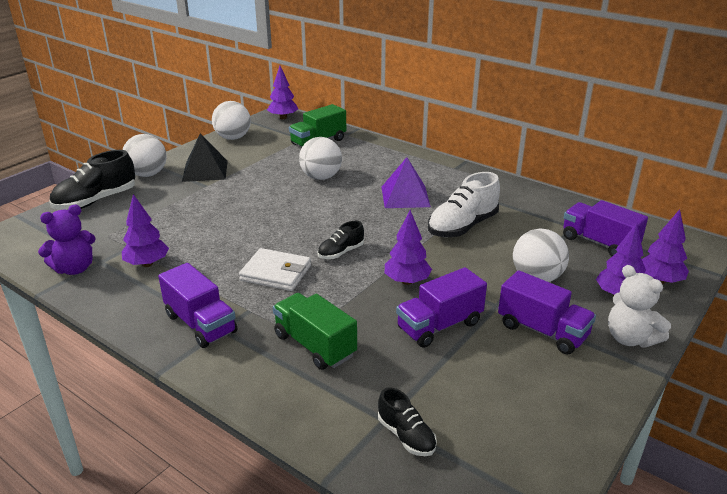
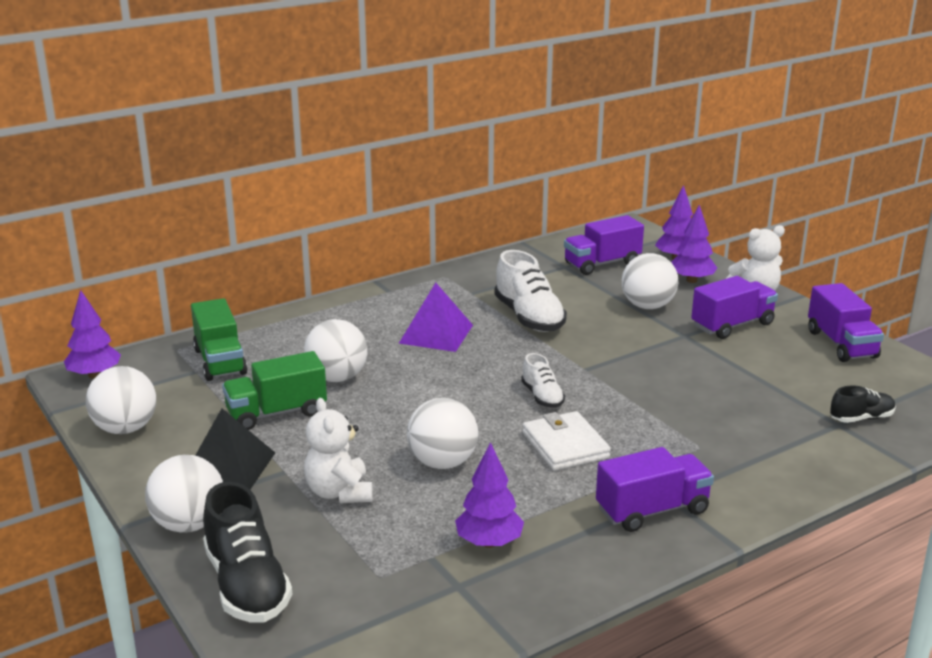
camera: 70 degrees left, 5 degrees down
(74, 269) = (465, 612): purple teddy bear -> none
(189, 206) = (339, 492): none -> white teddy bear
(234, 231) = (442, 463): none -> white ball
(276, 273) = (565, 445): white wallet -> white wallet turned 60 degrees counterclockwise
(315, 345) = (718, 442): green truck -> green truck (276, 413)
(341, 252) = (542, 397): black shoe -> white shoe
(407, 281) = (622, 370): purple tree -> none
(439, 326) = (707, 370): purple truck -> purple truck (841, 344)

